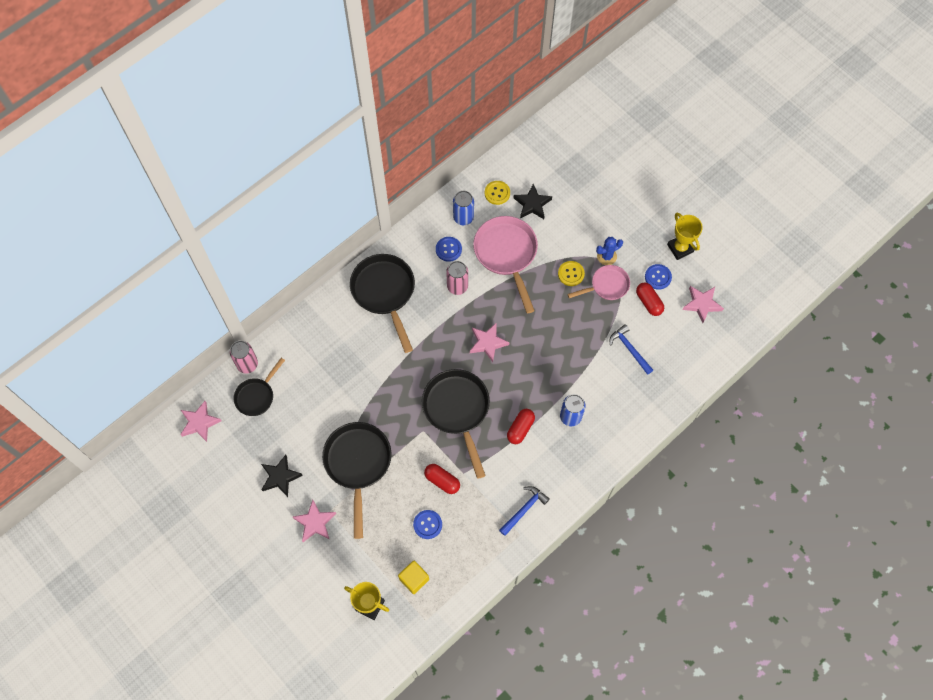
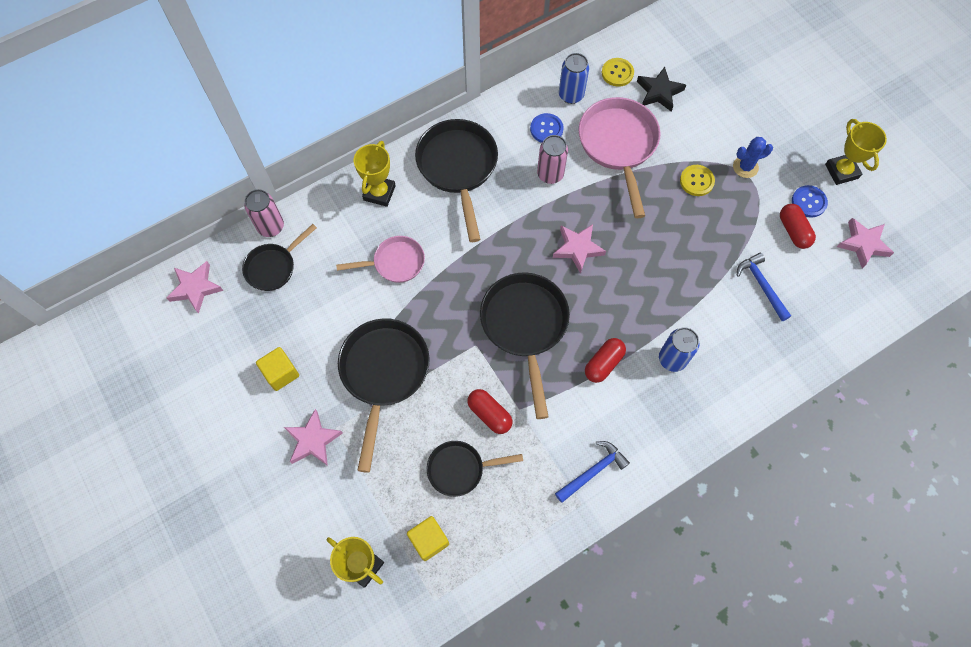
camera: 10 degrees right, 0 degrees up
(280, 477) = (281, 373): black star -> yellow cube
(327, 323) = (379, 193): none -> yellow trophy
(427, 524) = (460, 469): blue button -> black pan
(606, 286) = (741, 202): pink pan -> pink pan (395, 263)

